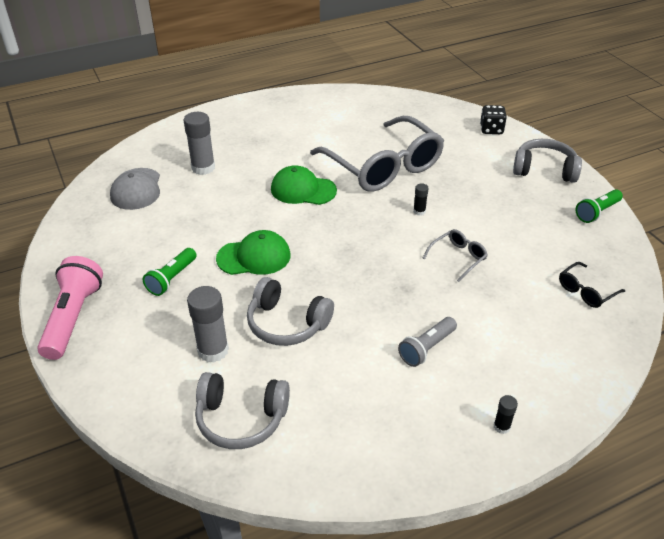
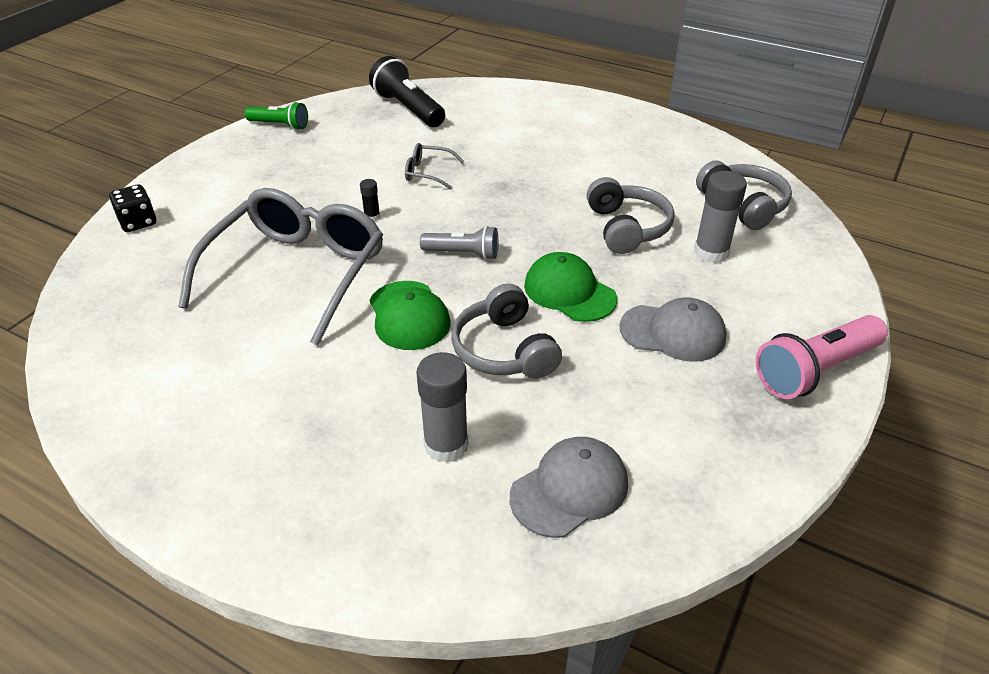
camera: 125 degrees left, 0 degrees up
(172, 279) = (673, 332): green flashlight -> grey cap
(427, 348) = (561, 154): grey flashlight -> grey flashlight (463, 253)
(501, 427) = (592, 109): black glue stick -> none
(544, 170) = (217, 167): grey headphones -> grey headphones (504, 350)
(586, 291) = (408, 109): black glasses -> black flashlight

